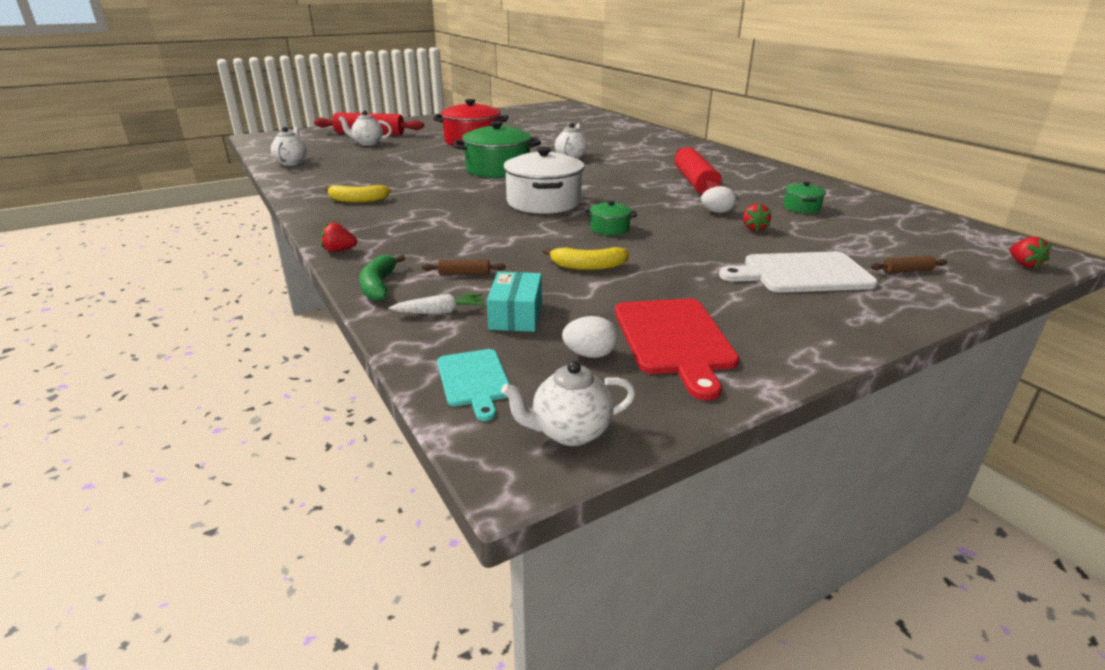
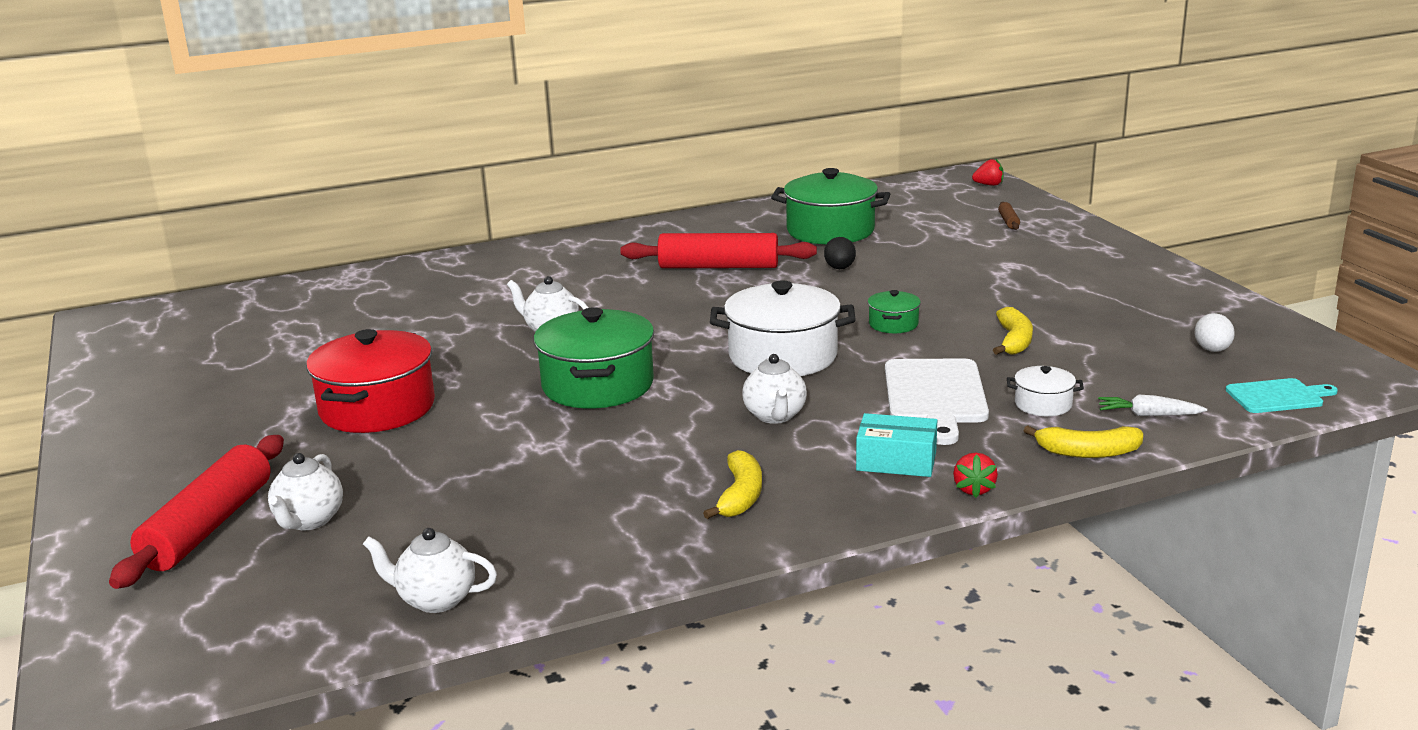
camera: 80 degrees left, 5 degrees down
(379, 286) = (1088, 452): green banana -> yellow banana
(440, 312) = (1148, 415): white carrot -> white carrot turned 75 degrees counterclockwise
(464, 273) = (1043, 404): brown rolling pin -> white pot
(516, 315) = (1144, 378): turquoise box -> turquoise box (896, 461)
(570, 432) = (1334, 362): white teapot -> white teapot (775, 416)
(674, 340) = (1172, 317): red cutting board -> none
(716, 212) = (839, 268): white egg -> black egg
(754, 228) = (896, 259): red strawberry -> none
(801, 208) = (830, 231): green pot -> green pot, size x2.10
(801, 273) = (1019, 257): white cutting board -> white cutting board (935, 396)

